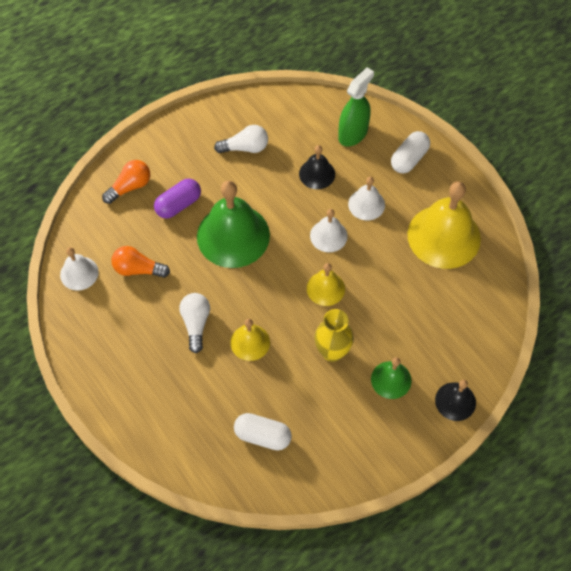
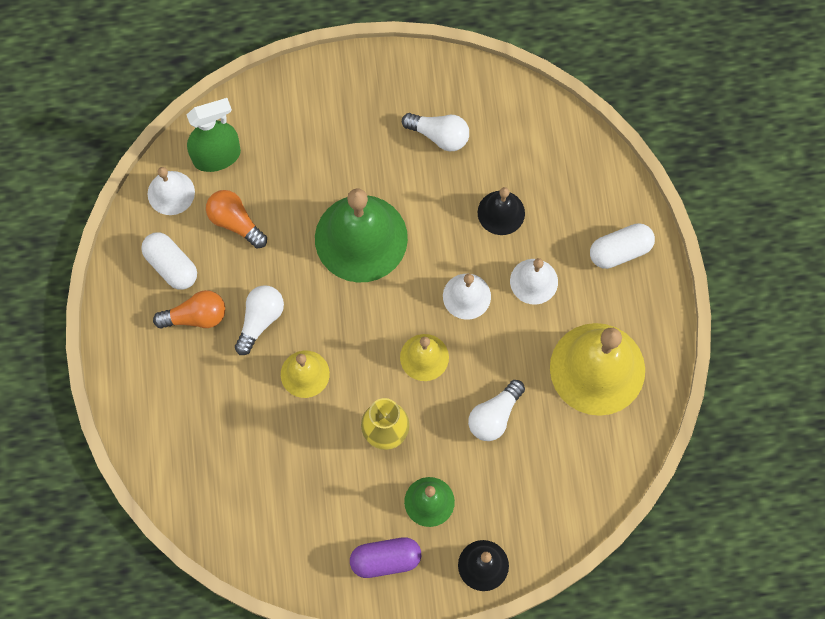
camera: 30 degrees right, 10 degrees up
(130, 187) = (282, 117): orange light bulb -> orange light bulb (196, 316)
(178, 205) = (323, 168): purple capsule -> purple capsule (385, 560)
(262, 436) = (256, 485): white capsule -> white capsule (171, 266)
(353, 134) = (574, 184): green spray bottle -> green spray bottle (217, 156)
(397, 301) = (494, 416): none -> white light bulb

